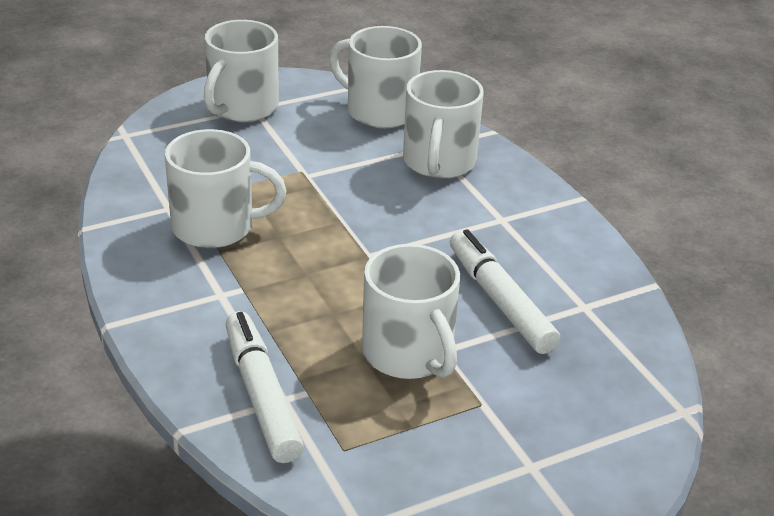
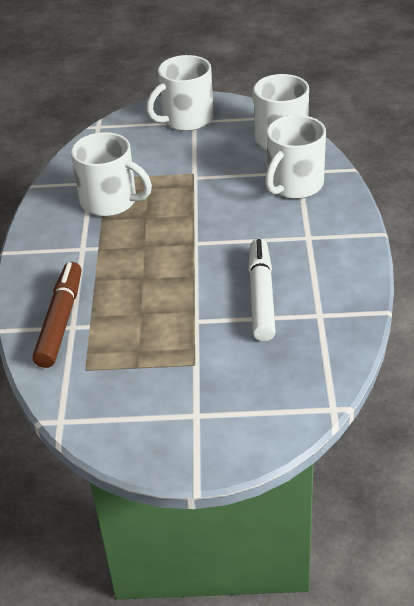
camera: 30 degrees right, 5 degrees up
(261, 395) = (60, 321): white marker -> brown marker
(409, 354) = (172, 318): white mug -> none

